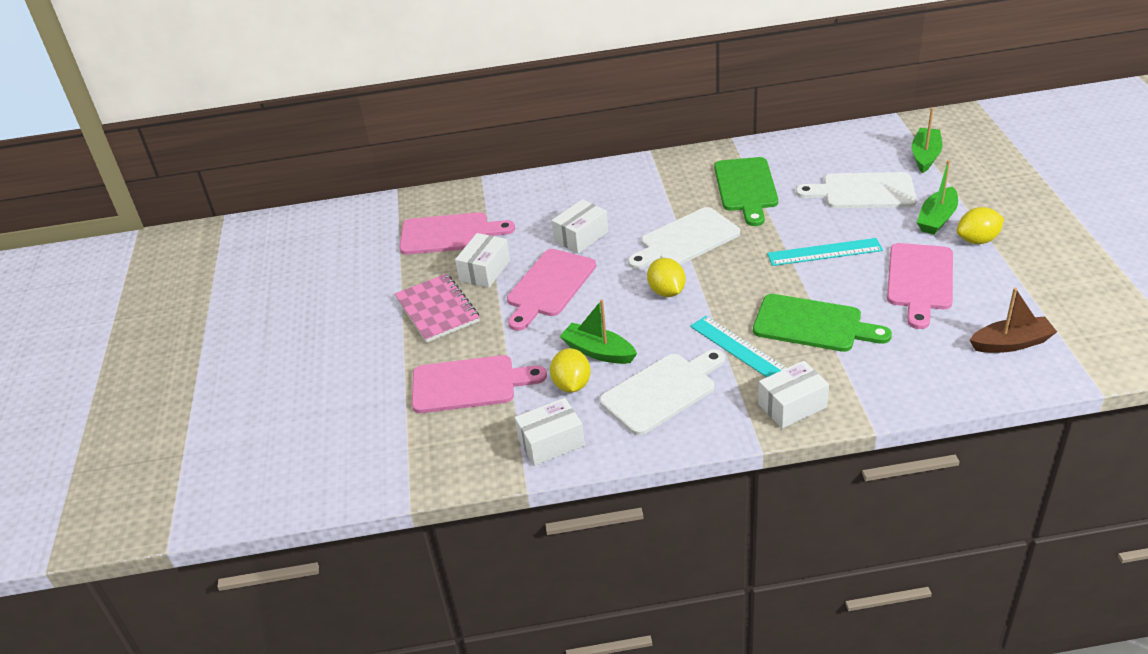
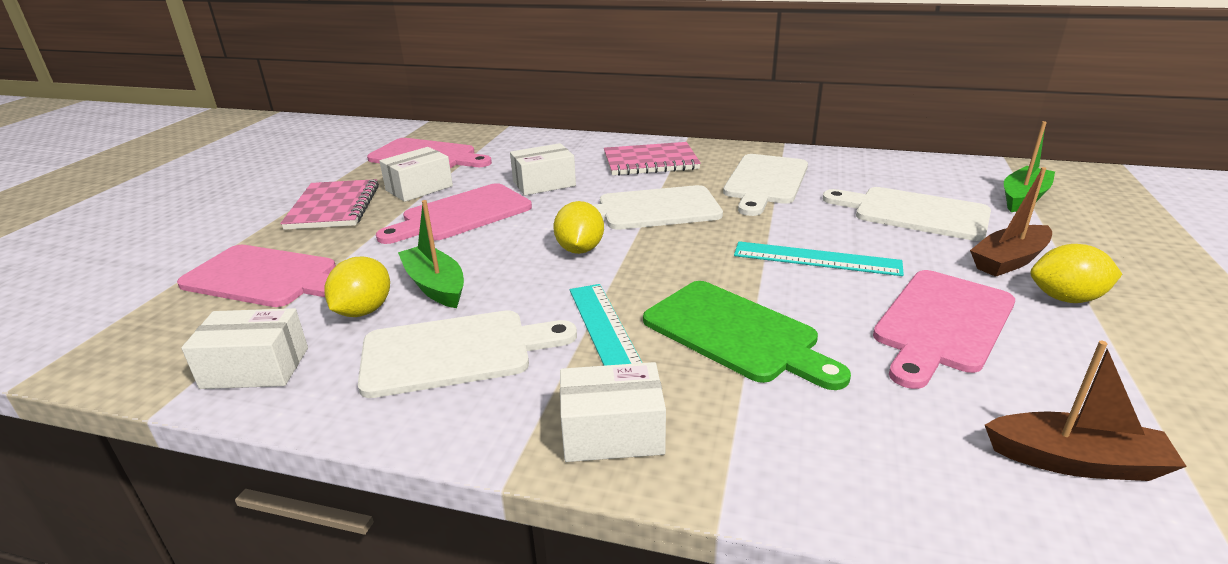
camera: 20 degrees right, 10 degrees down
(644, 189) = (650, 162): none -> pink notebook
(746, 188) = (765, 182): green cutting board -> white cutting board
(937, 219) = (1009, 260): green boat -> brown boat

